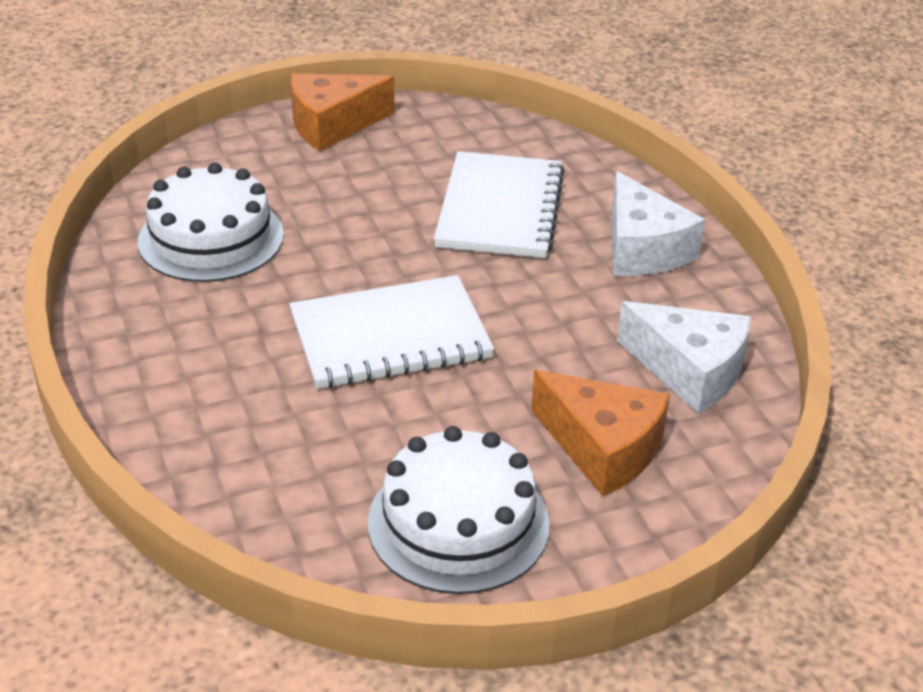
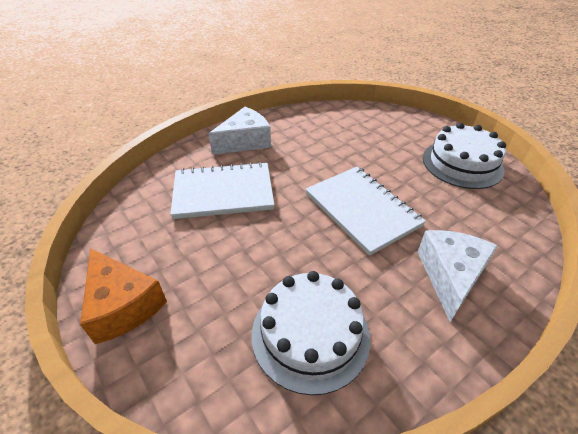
camera: 105 degrees left, 5 degrees up
(602, 448) = (389, 136): orange cheese -> none
(689, 371) = (328, 122): white cheese -> white cheese (450, 276)

